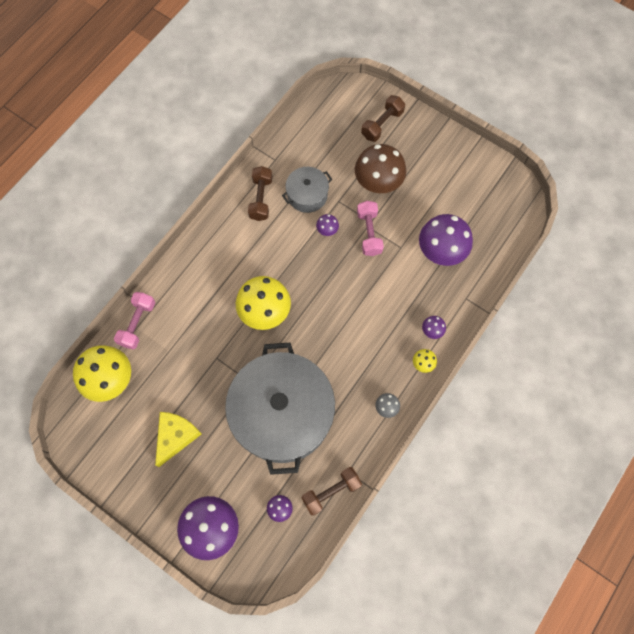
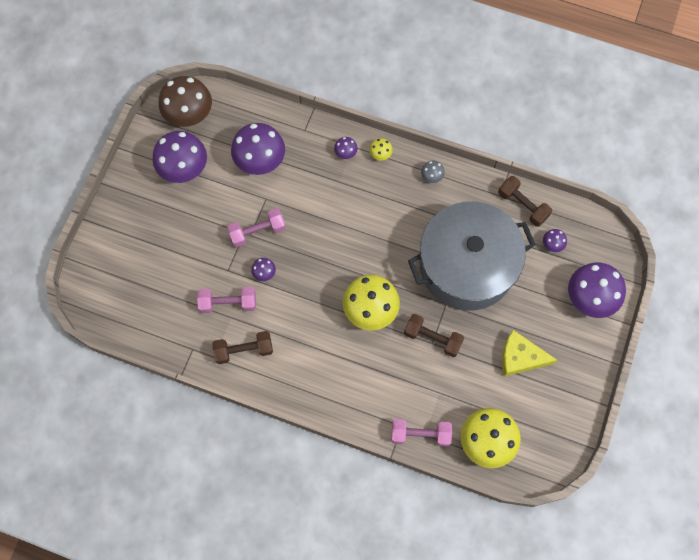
camera: 105 degrees left, 0 degrees up
(307, 195) = (228, 303): grey pot -> pink dumbbell
(378, 182) = (196, 236): brown mushroom -> brown mushroom (189, 115)
(382, 124) = (123, 248): brown dumbbell -> brown dumbbell (432, 338)
(448, 185) = (184, 169): none -> purple mushroom

